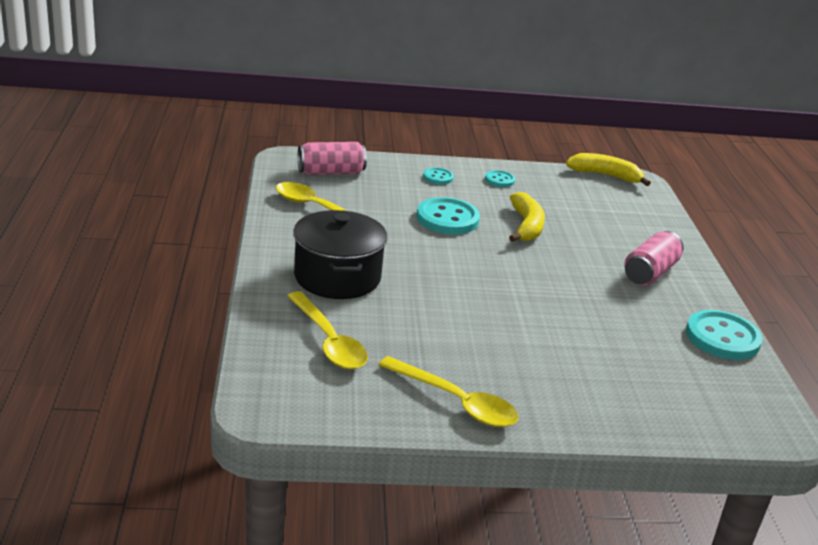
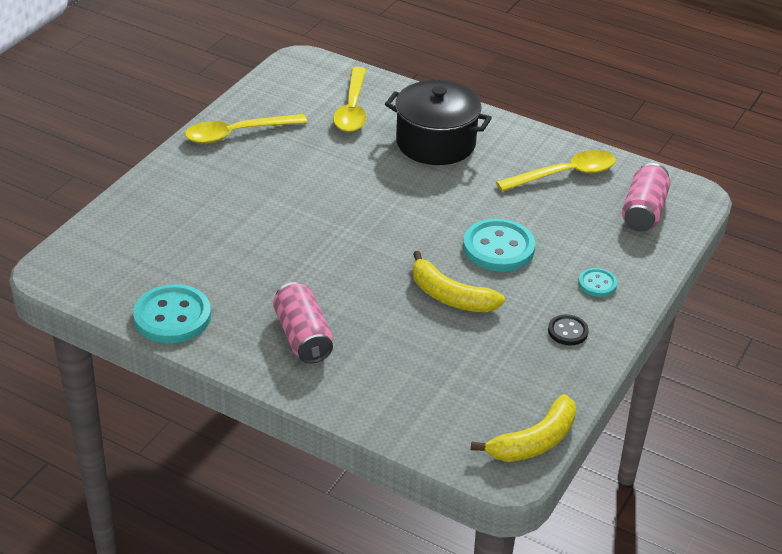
camera: 125 degrees right, 10 degrees up
(328, 341) = (352, 109): yellow spoon -> yellow spoon turned 90 degrees counterclockwise
(499, 180) = (567, 331): turquoise button -> black button

